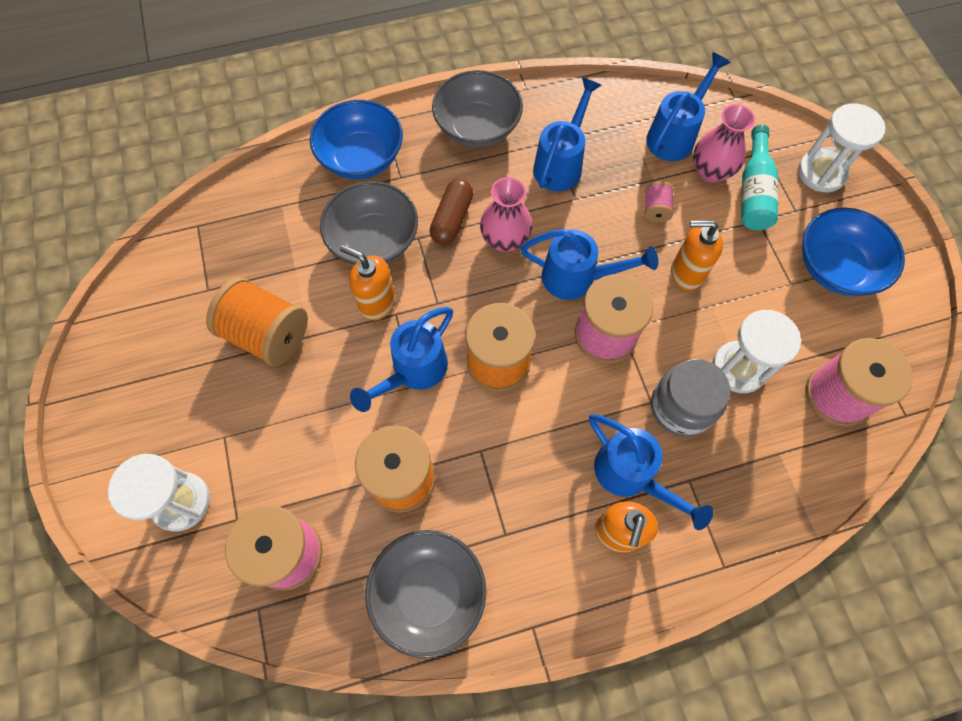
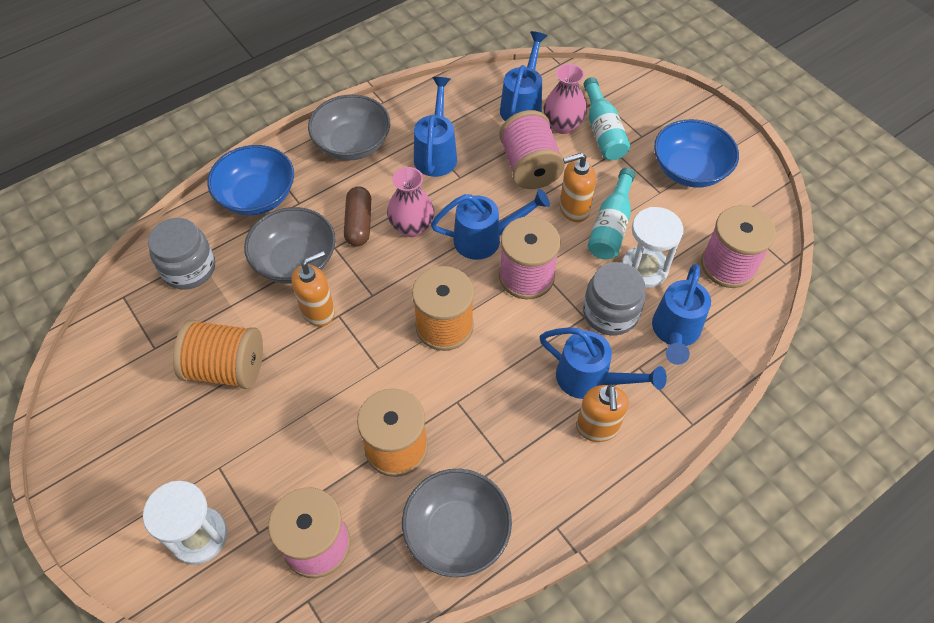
camera: 20 degrees left, 10 degrees down
(268, 215) = (189, 268): none -> grey jar
(377, 303) = (318, 311): orange soap dispenser -> orange soap dispenser turned 135 degrees clockwise
(413, 372) = (372, 357): blue watering can -> blue watering can (674, 333)
(655, 210) = (529, 167): pink spool -> pink spool, size x2.14
(720, 306) = (611, 226): none -> turquoise bottle
(821, 173) = (650, 102): white hourglass -> none

